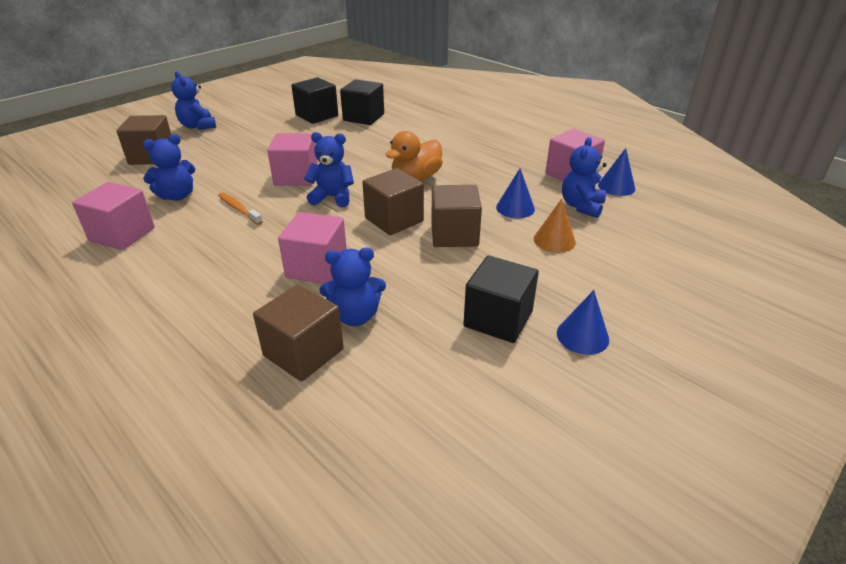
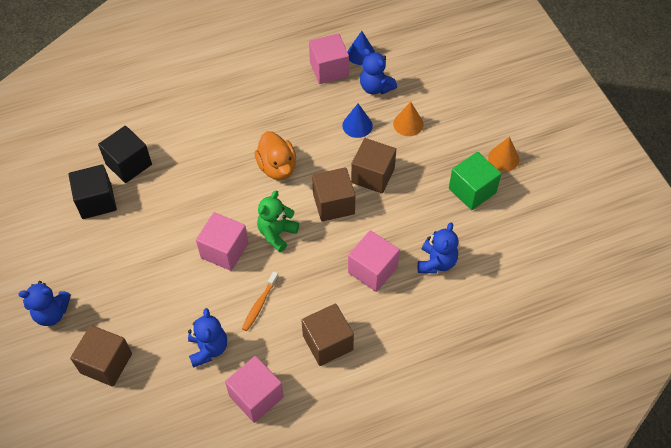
camera: 65 degrees left, 20 degrees up
(239, 209) = (259, 304): orange toothbrush -> orange toothbrush turned 45 degrees counterclockwise
(303, 352) = (459, 299): brown cube -> brown cube (328, 342)
(332, 197) = (277, 234): blue teddy bear -> green teddy bear
(498, 319) = (472, 190): black cube -> green cube
(582, 336) = (503, 158): blue cone -> orange cone

